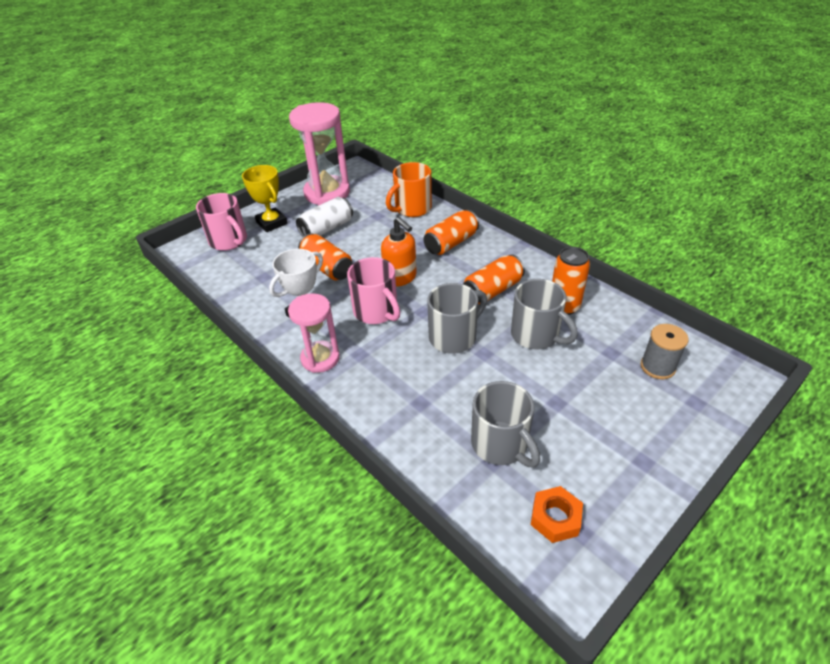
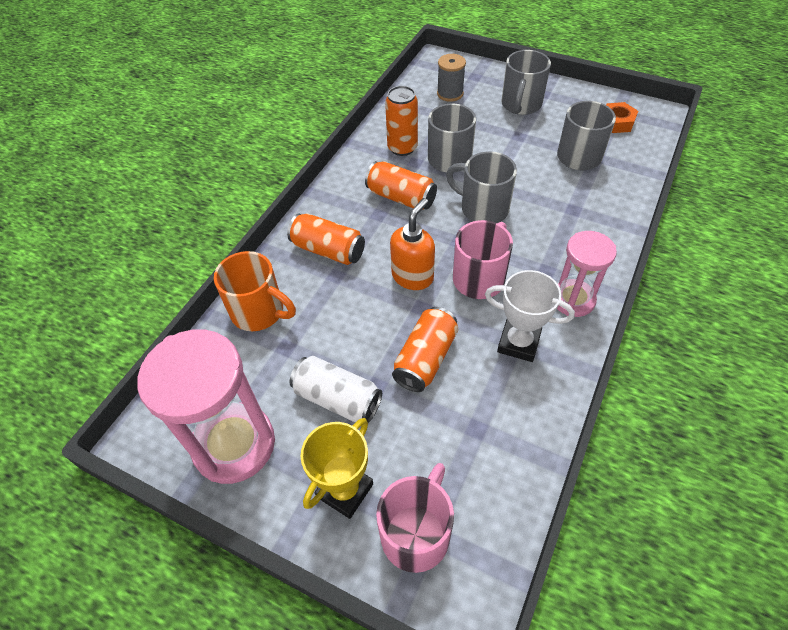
camera: 110 degrees left, 10 degrees up
(620, 426) = (521, 105): none -> grey mug

